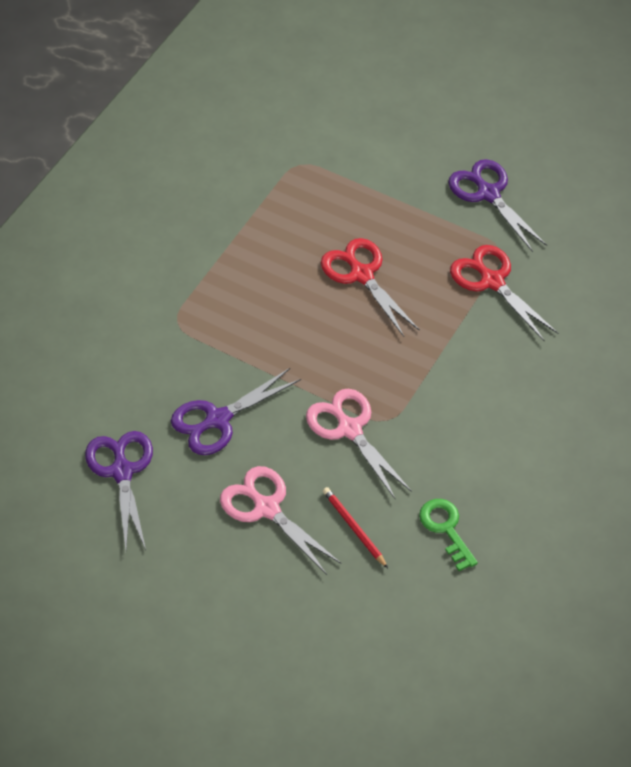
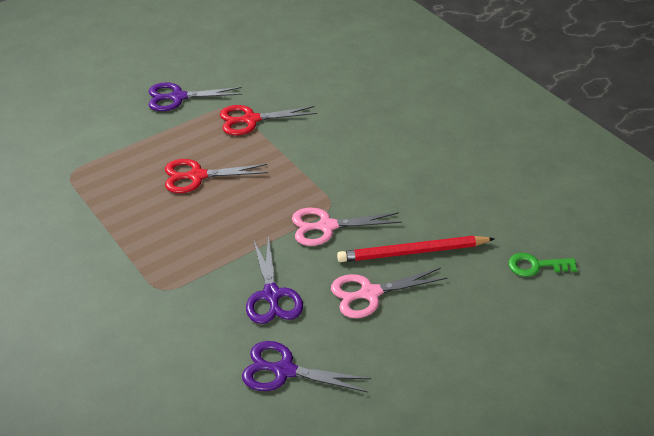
camera: 65 degrees left, 10 degrees down
(354, 528) = (412, 252): red pencil -> red pencil, size x1.86
(446, 529) = (438, 207): green key -> green key (536, 266)

